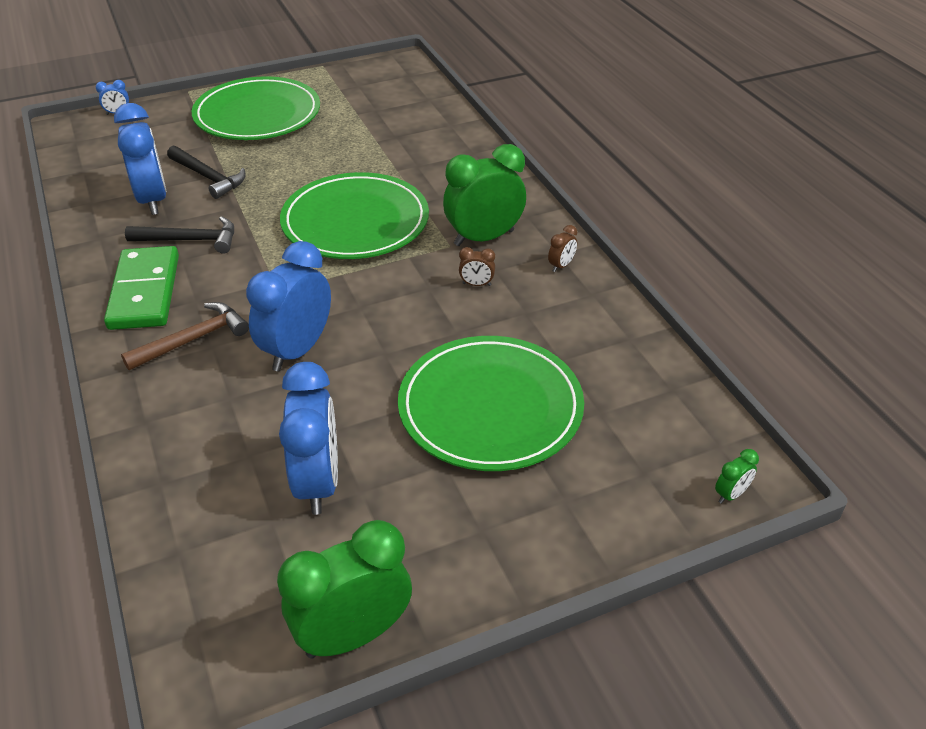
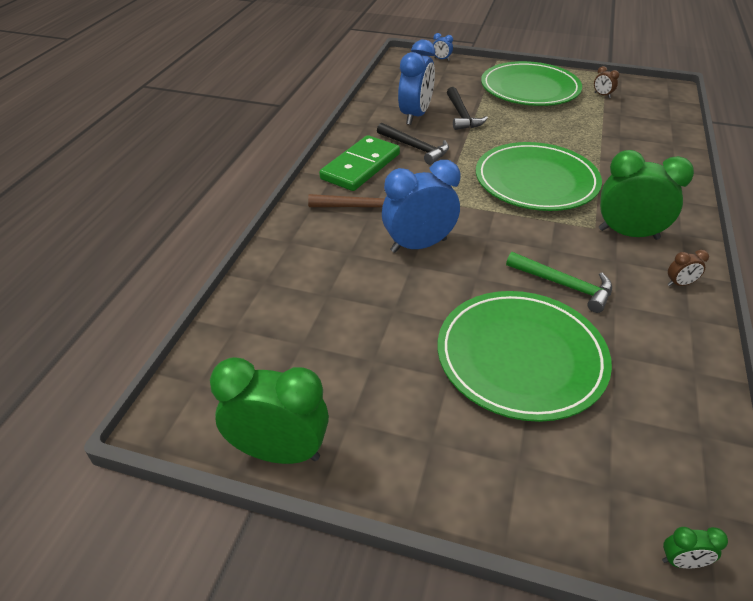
camera: 40 degrees right, 0 degrees up
(318, 482) = (352, 337): blue clock -> none
(470, 318) = (564, 285): none -> green hammer
(476, 284) = (591, 264): brown clock -> brown clock (602, 95)

